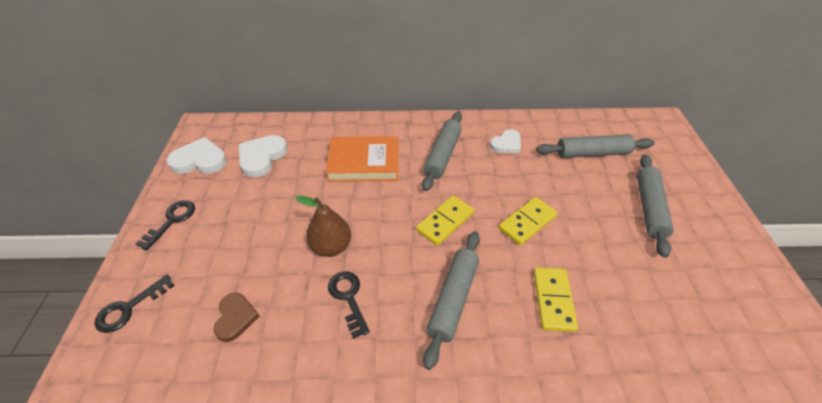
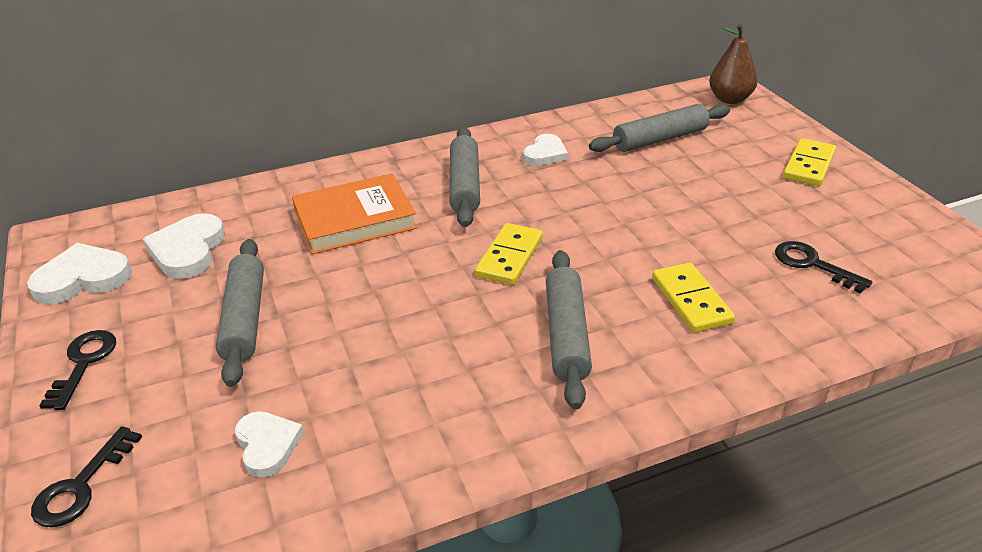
camera: 20 degrees left, 10 degrees down
(236, 318) = (267, 445): brown heart -> white heart
(331, 246) = (364, 326): brown pear -> brown pear (730, 99)
(348, 298) = (423, 374): black key -> black key (812, 264)
(527, 222) = (617, 230): yellow domino -> yellow domino (808, 165)
(649, 208) = (755, 179): grey rolling pin -> grey rolling pin (244, 319)

